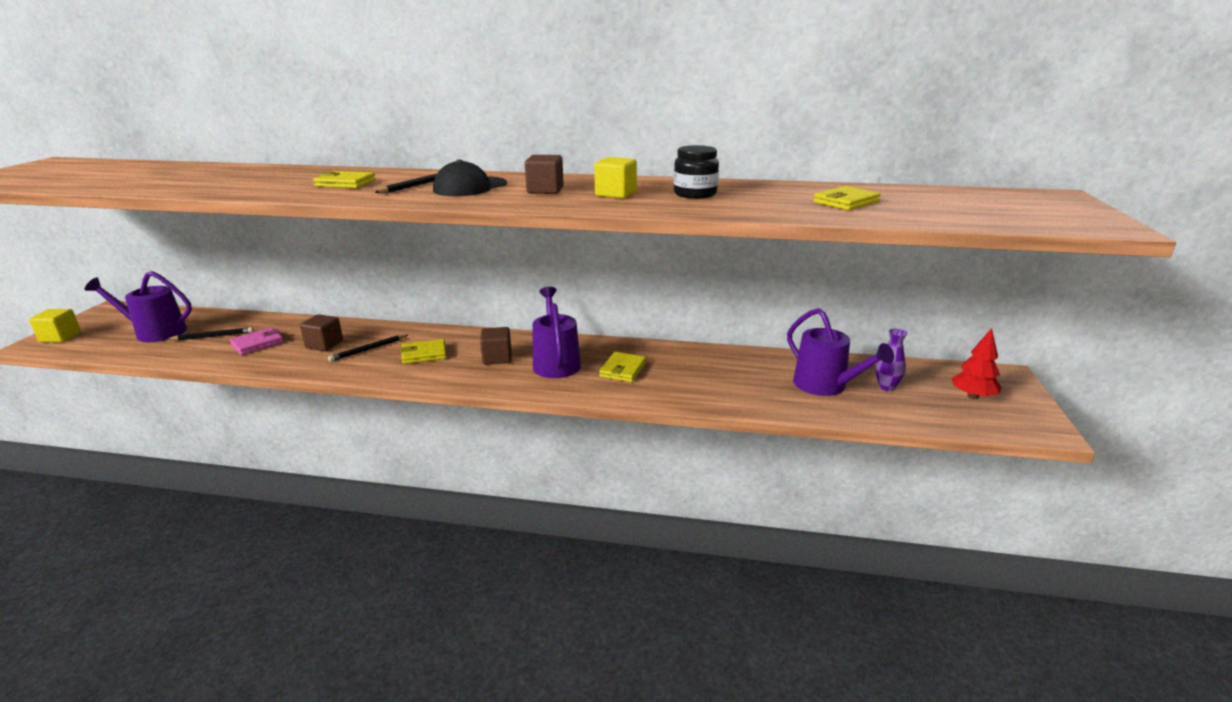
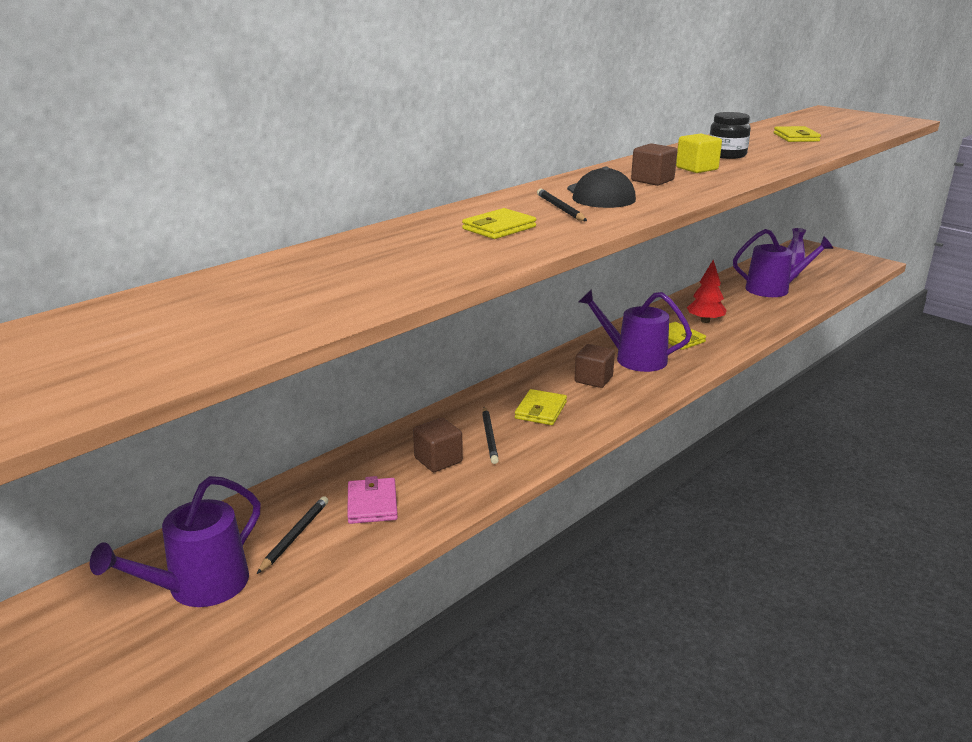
camera: 55 degrees left, 0 degrees up
(60, 337) = (62, 696): yellow cube -> none
(973, 396) = (823, 262): red tree -> red tree (705, 321)

